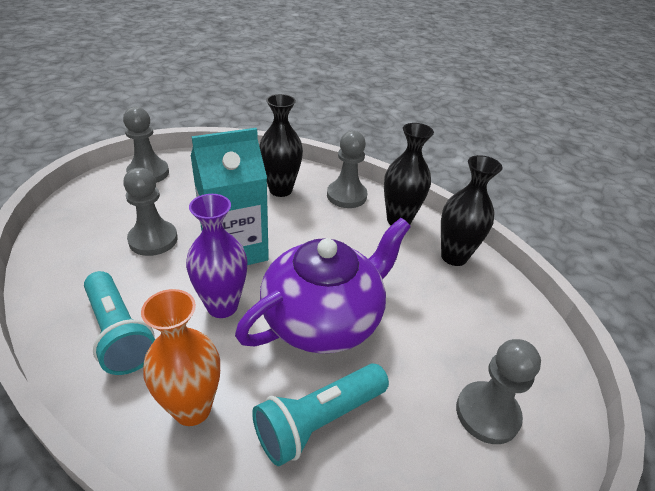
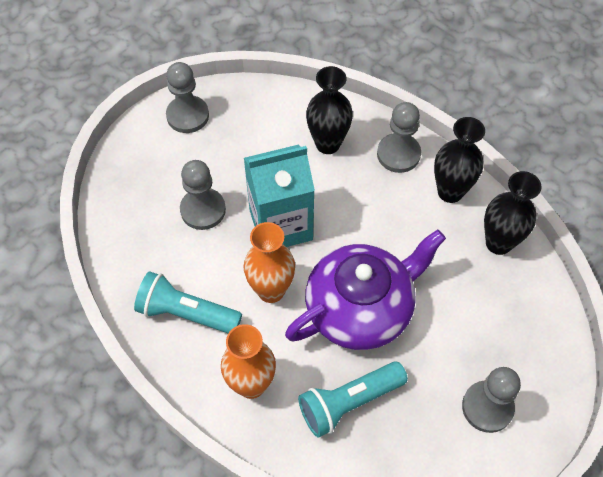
camera: 10 degrees right, 20 degrees up
(119, 333) = (186, 313): turquoise flashlight -> turquoise flashlight turned 135 degrees clockwise
(222, 306) = (271, 290): purple vase -> orange vase

